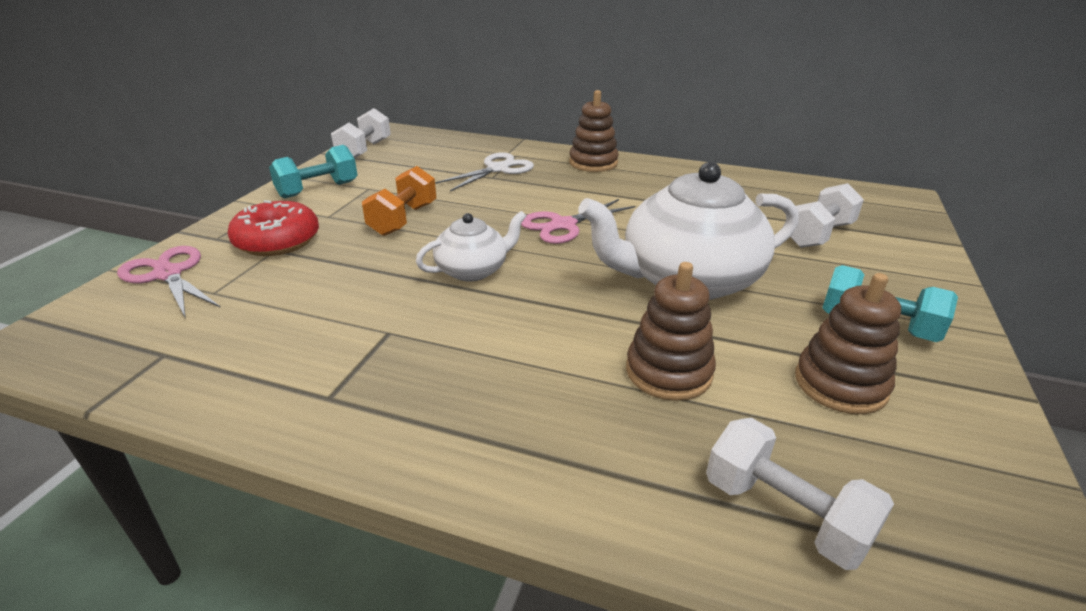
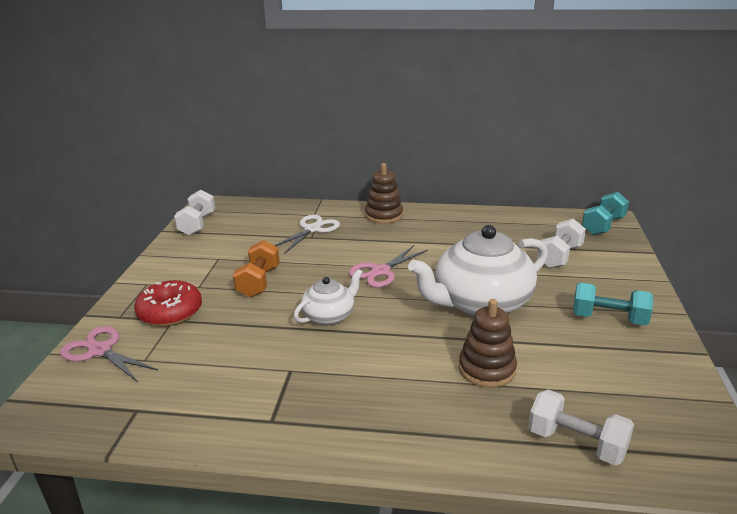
camera: 10 degrees left, 5 degrees down
(318, 190) = (178, 265): turquoise dumbbell -> turquoise dumbbell (603, 226)
(840, 384) = (593, 361): brown stacking toy -> none

